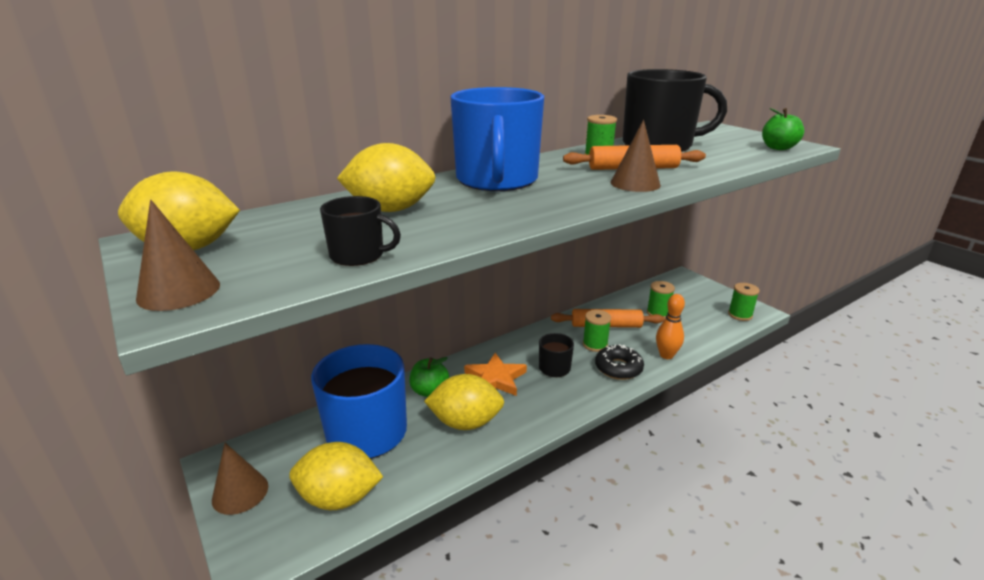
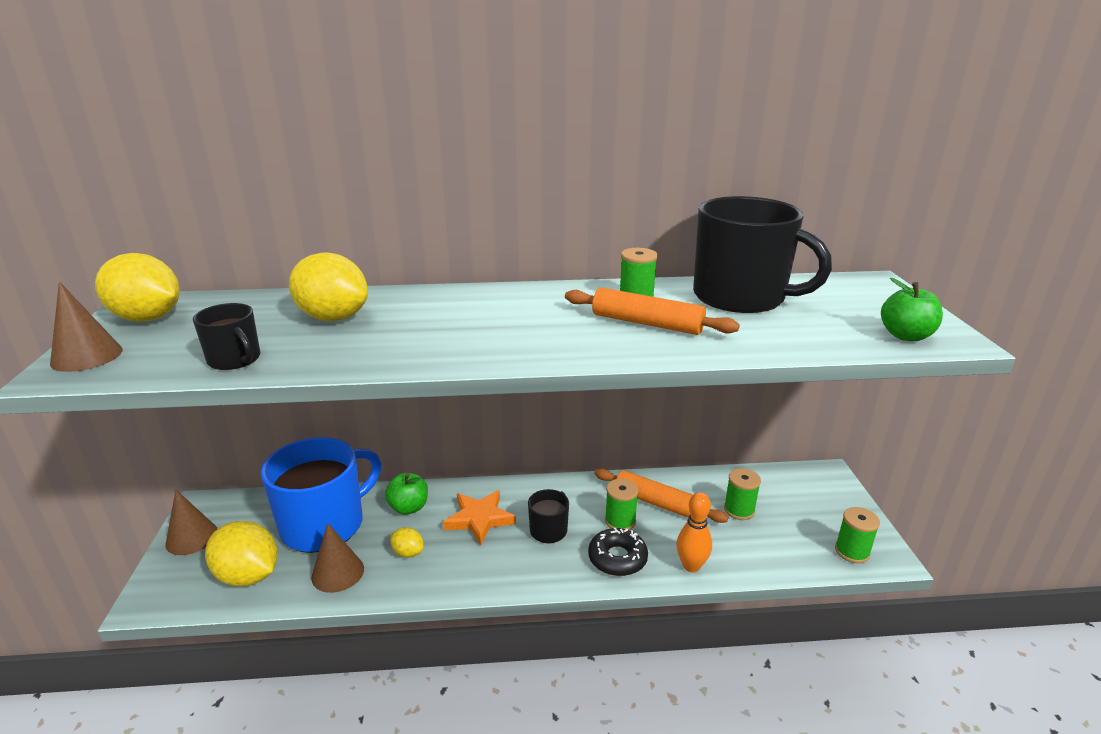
camera: 30 degrees right, 0 degrees up
(465, 422) = (408, 552): yellow lemon -> yellow lemon, size x0.49
(496, 180) = (477, 306): blue mug -> none
(635, 183) = (610, 345): brown cone -> brown cone (337, 573)

